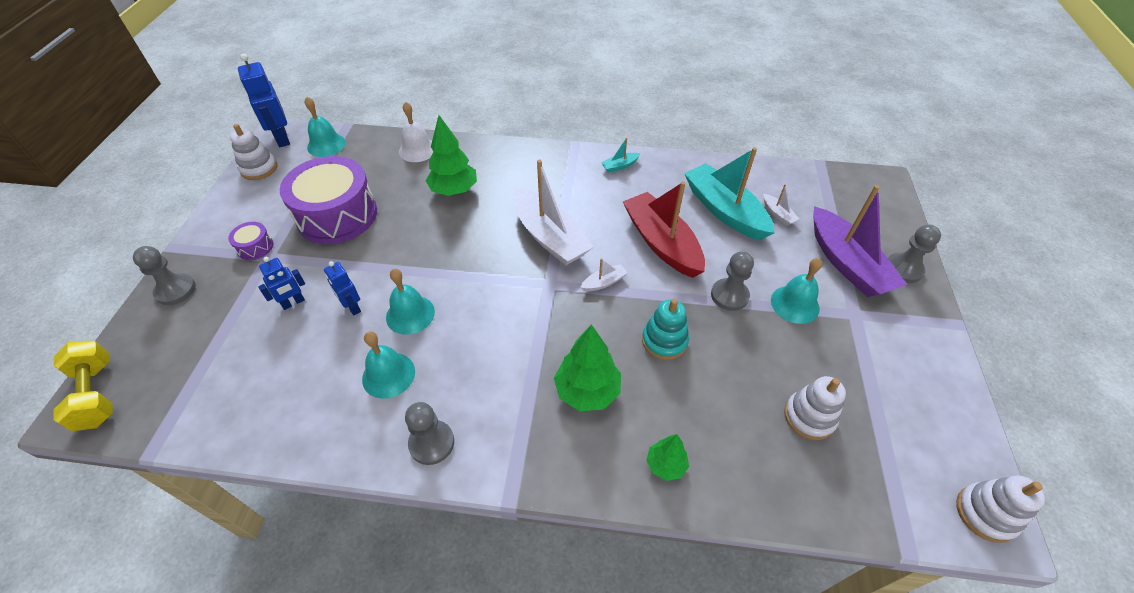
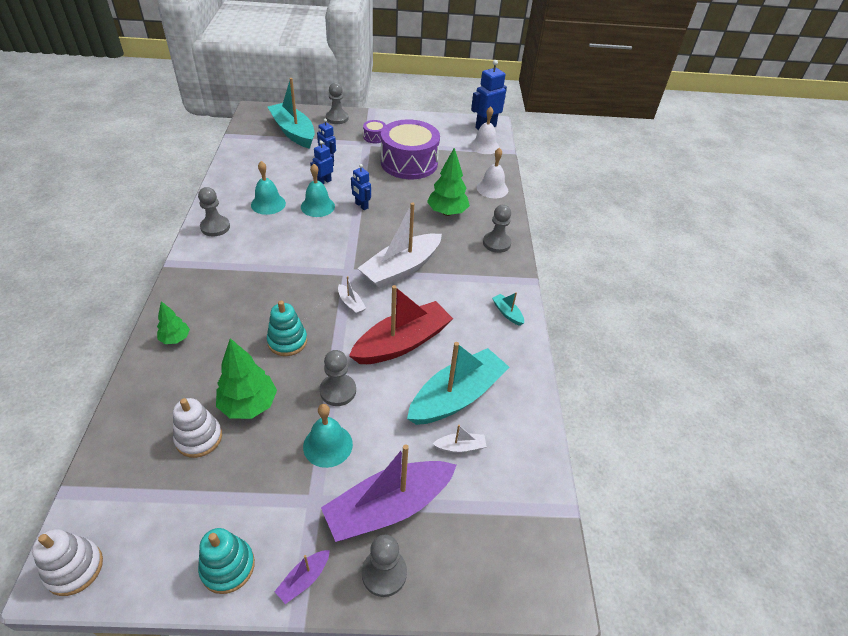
camera: 80 degrees right, 5 degrees down
(97, 394) = (266, 112): yellow dumbbell -> none
(190, 349) = (293, 132): none -> turquoise boat
(259, 169) = (450, 124): white stacking toy -> none
(326, 145) = (484, 146): turquoise bell -> white bell
(421, 267) = (361, 206): none -> blue robot
(516, 159) = (496, 243): none -> grey pawn
(587, 391) = (244, 296): green tree -> green tree (249, 405)
(778, 214) = (460, 447): white boat -> white boat turned 150 degrees counterclockwise
(926, 320) = (304, 579): none -> purple boat
(936, 376) = (228, 567): none -> turquoise stacking toy

